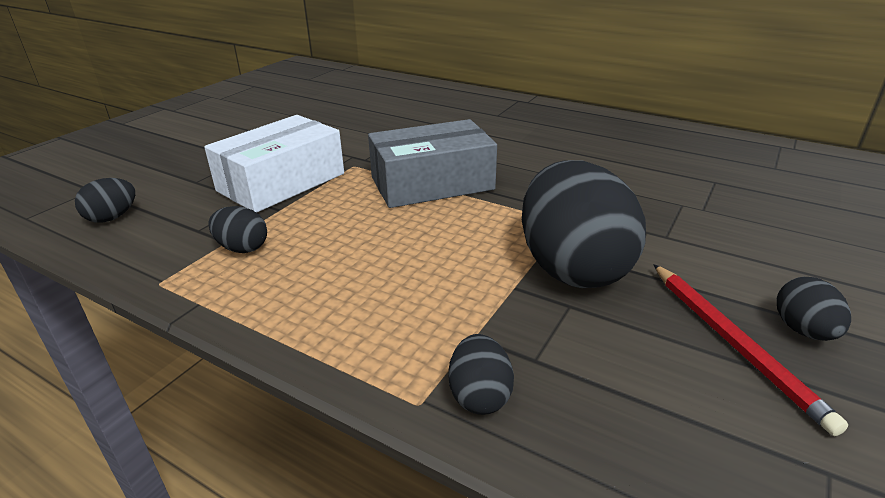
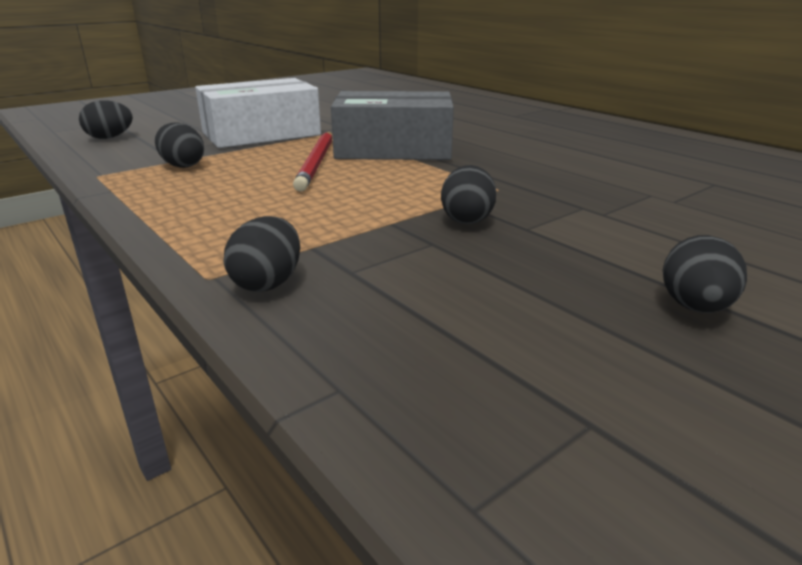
camera: 20 degrees right, 5 degrees down
(572, 268) = (467, 219): black egg -> black egg, size x0.44
(733, 343) = (589, 300): red pencil -> red pencil (317, 163)

